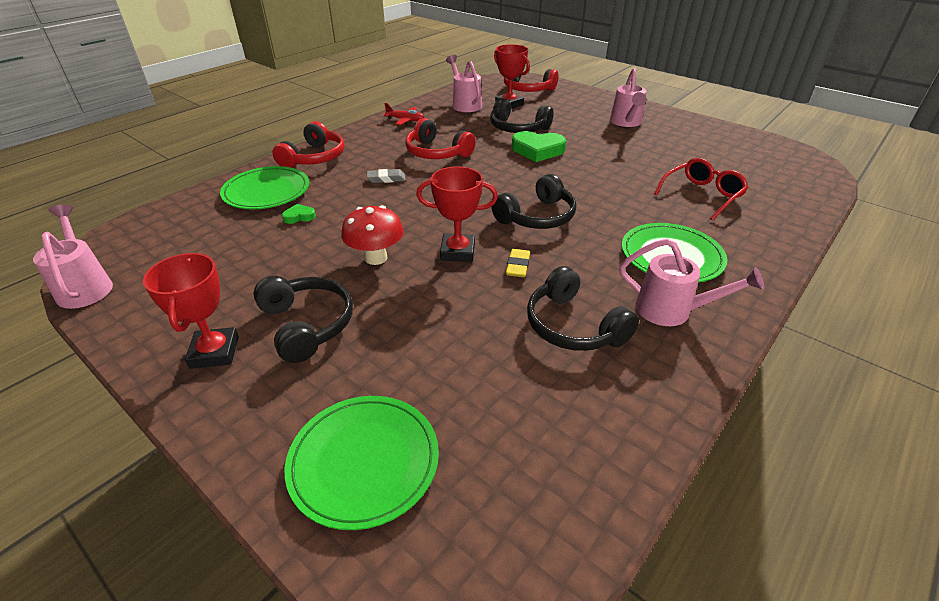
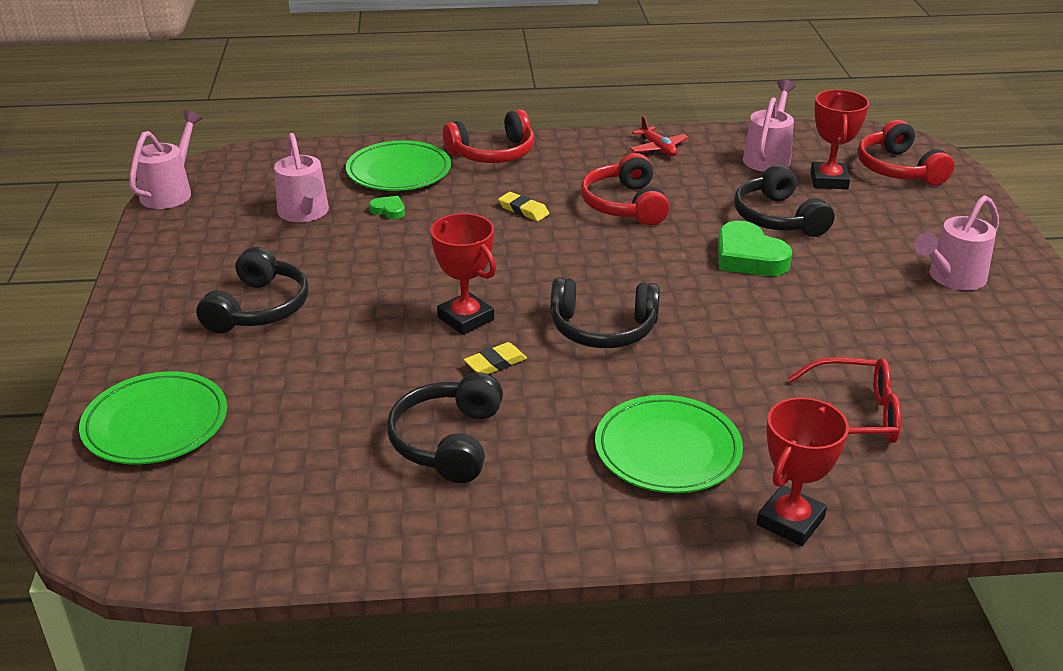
camera: 45 degrees right, 5 degrees down
(215, 352) = (178, 291): red trophy -> red trophy (790, 521)
(376, 258) = (390, 284): red mushroom -> none
(386, 179) = (523, 210): grey eraser -> yellow eraser
(671, 311) = (561, 491): pink watering can -> pink watering can (305, 213)

